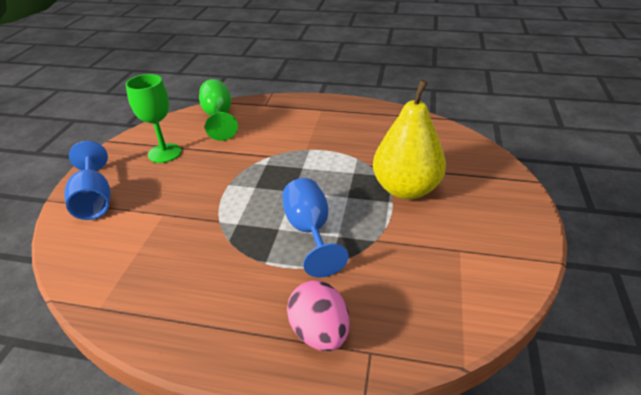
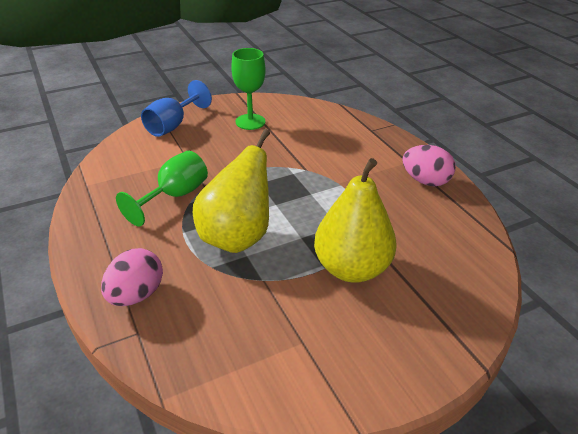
camera: 50 degrees right, 0 degrees up
(219, 117) = (323, 119): green goblet -> green goblet (175, 196)
(310, 231) = (237, 237): blue goblet -> yellow pear
(350, 113) = (425, 181): none -> pink egg

